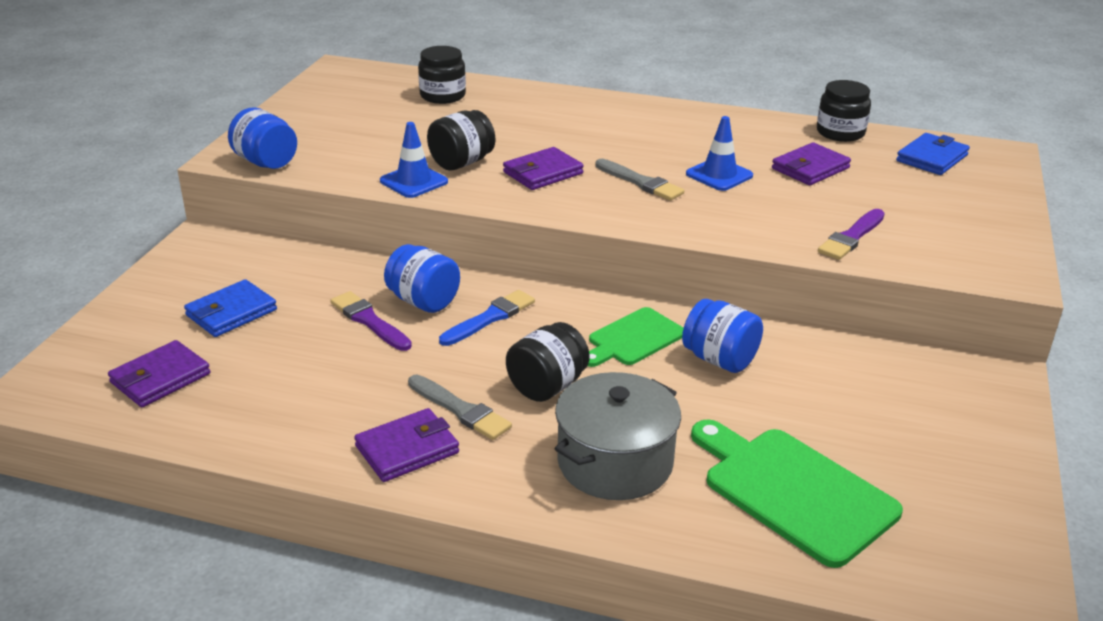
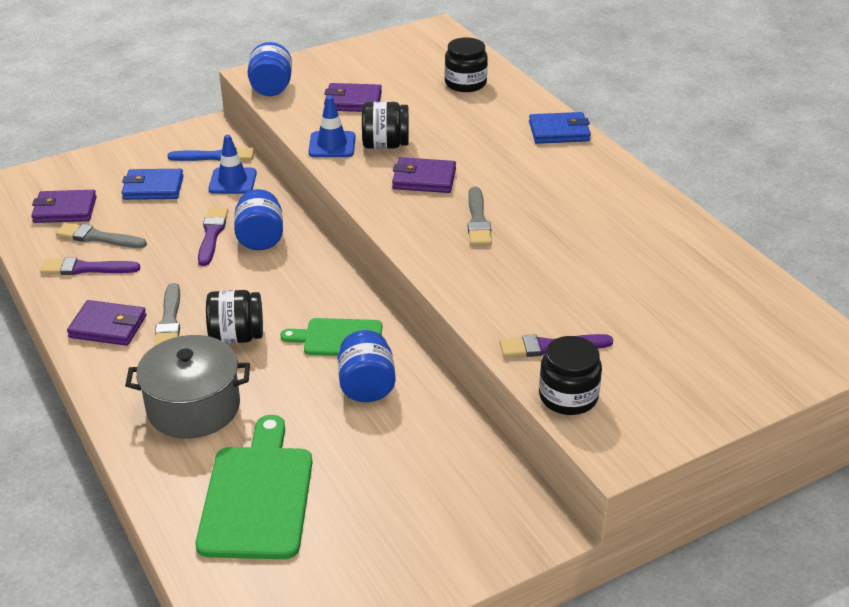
camera: 45 degrees right, 5 degrees up
(248, 382) = (98, 237): none -> grey brush
(286, 415) = (86, 268): none -> purple brush
(490, 318) = (279, 272): blue brush -> blue brush (215, 156)
(719, 175) = (547, 244): blue traffic cone -> blue traffic cone (232, 181)
(810, 168) = (632, 276): purple wallet -> purple wallet (353, 101)
(840, 132) = (724, 258): black jar -> black jar (568, 397)
(932, 158) = (762, 322): blue wallet -> blue wallet (559, 132)

